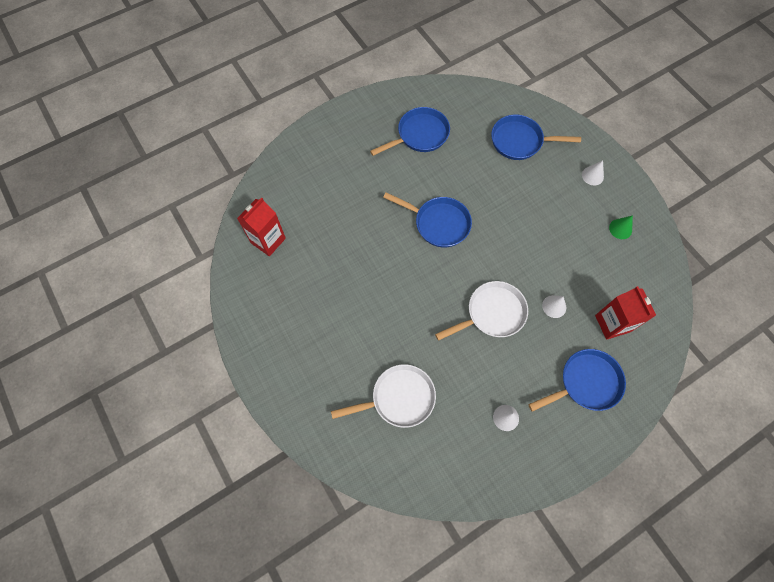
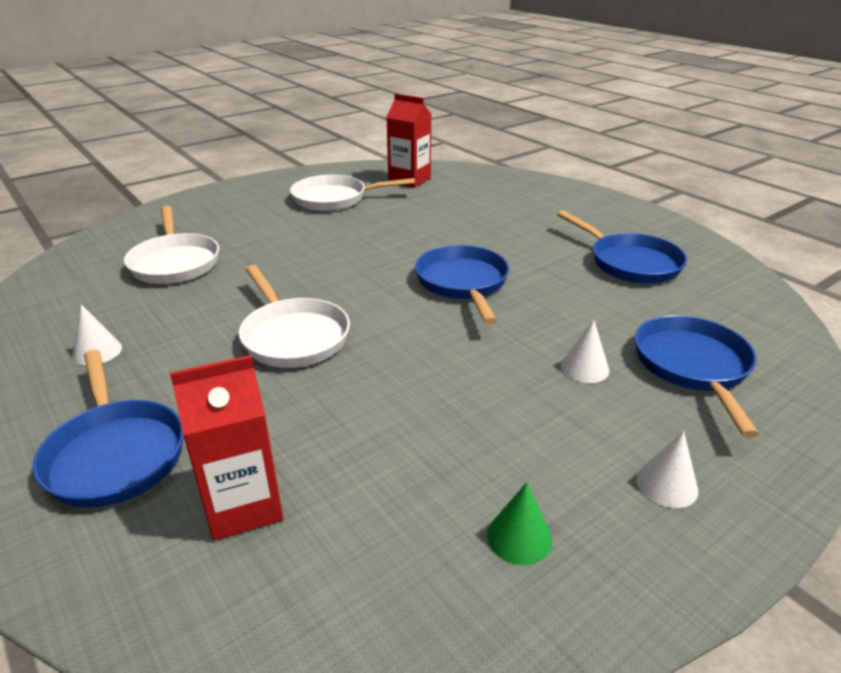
camera: 85 degrees right, 35 degrees down
(299, 296) = (334, 199): none -> white pan
(438, 223) = (463, 283): blue pan -> blue pan turned 150 degrees clockwise
(554, 306) = (299, 410): white cone -> white cone (585, 368)

